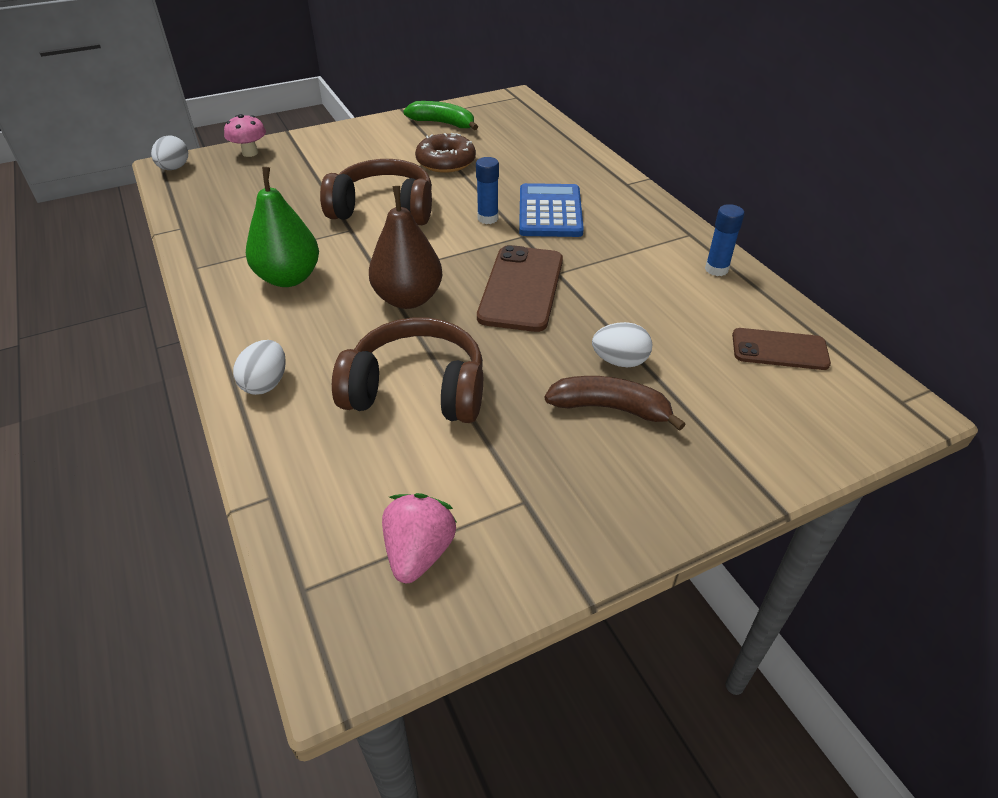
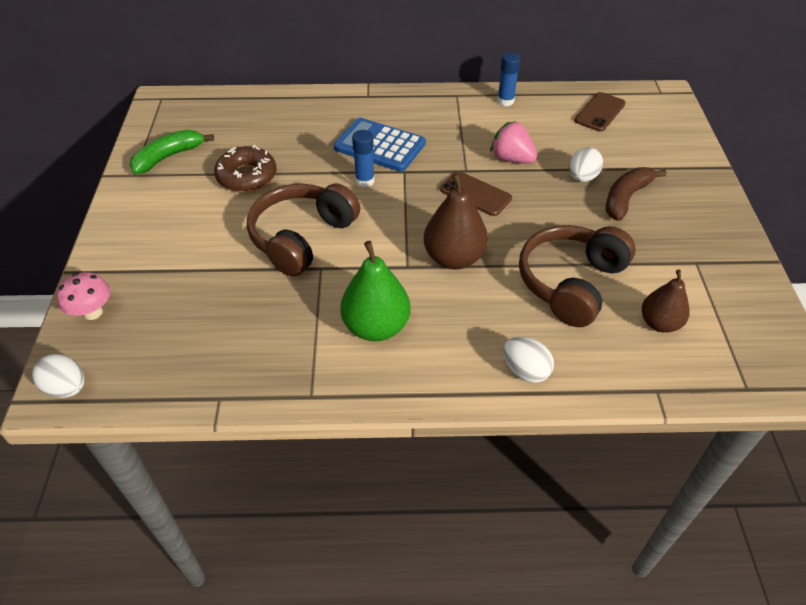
camera: 65 degrees left, 5 degrees up
(385, 480) = (659, 323): none -> brown pear
(419, 553) = (728, 323): pink strawberry -> pink strawberry (511, 159)
(521, 288) = (475, 194): brown phone -> brown phone, size x0.64

